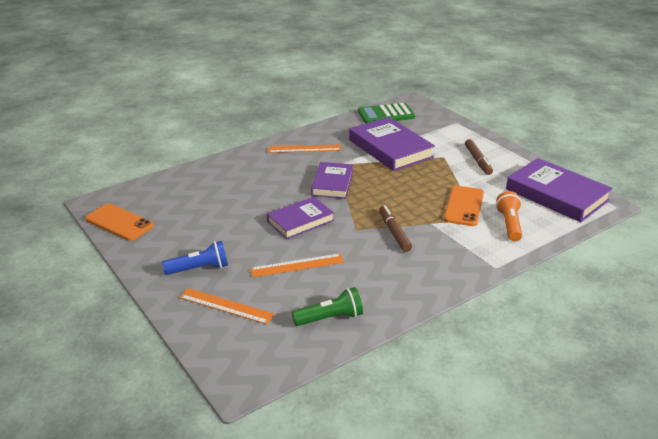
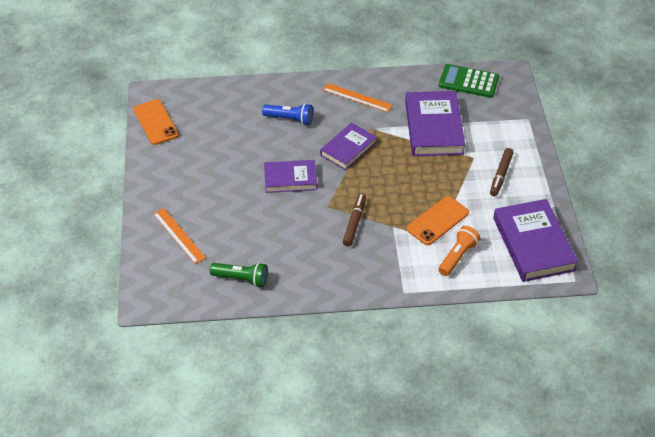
camera: 30 degrees right, 15 degrees up
(199, 268) = (183, 193): blue flashlight -> blue flashlight (290, 119)
(297, 265) = (254, 222): orange ruler -> none

